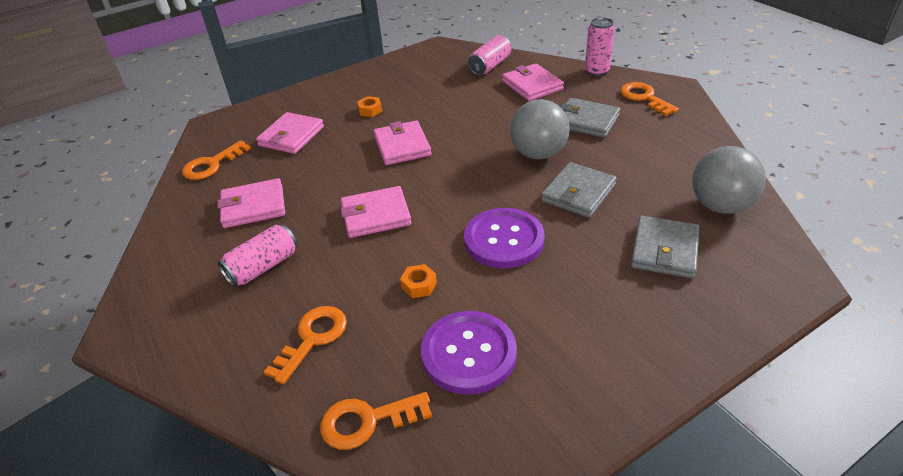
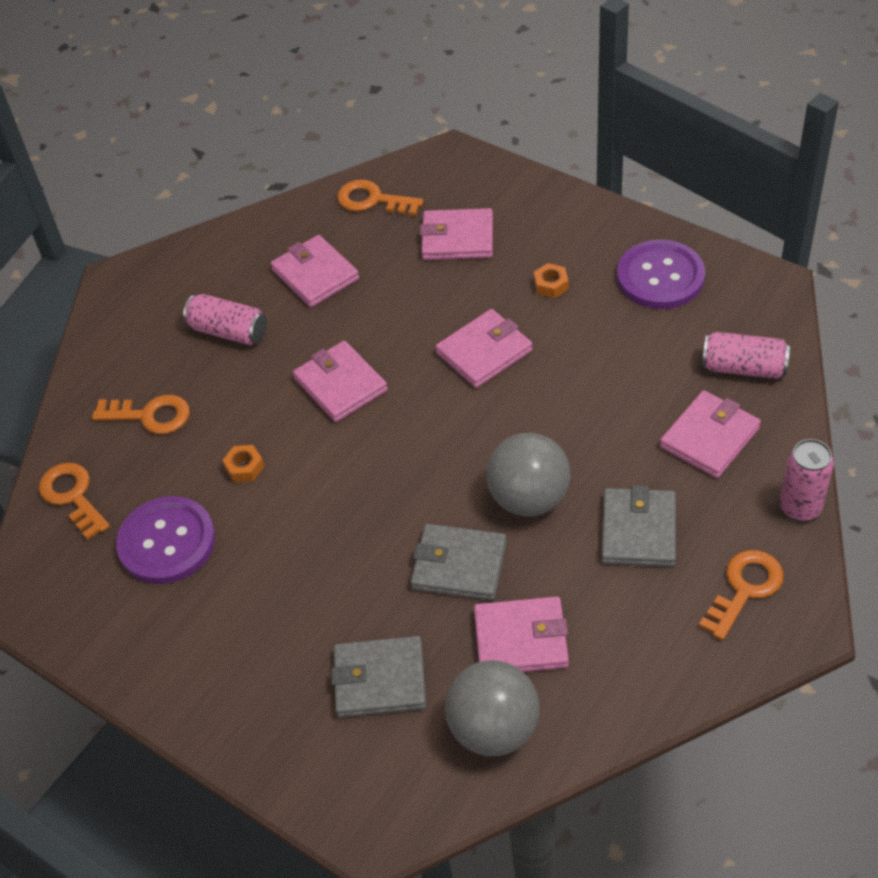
camera: 70 degrees right, 10 degrees up
(504, 240) = (341, 516): purple button -> purple button (660, 277)
(651, 180) = (521, 639): none -> pink wallet

